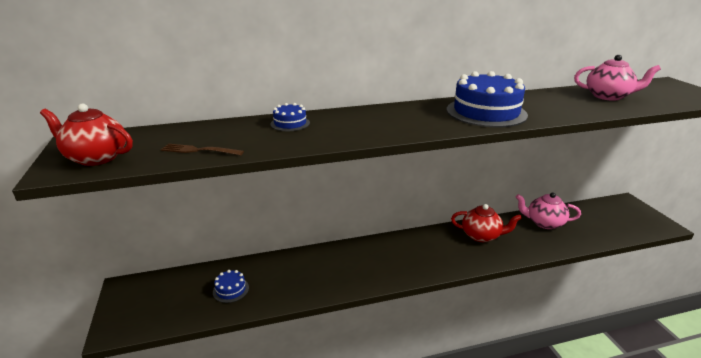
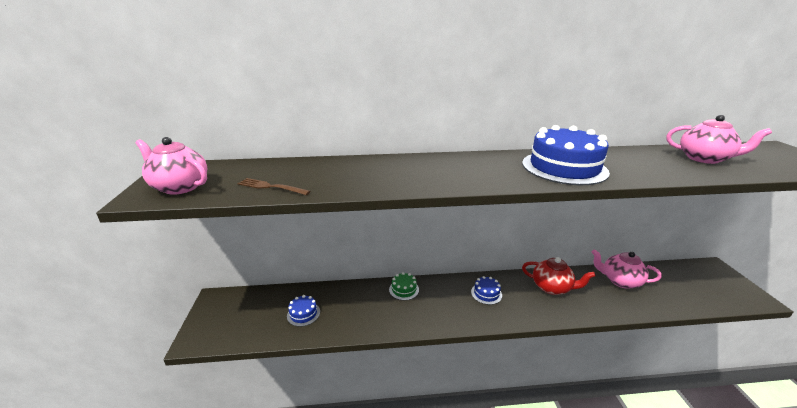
camera: 10 degrees right, 0 degrees up
(96, 158) = (180, 187): red teapot -> pink teapot
(290, 123) = (364, 166): blue cake -> blue cake (486, 293)
(334, 254) = (404, 289): none -> green cake

